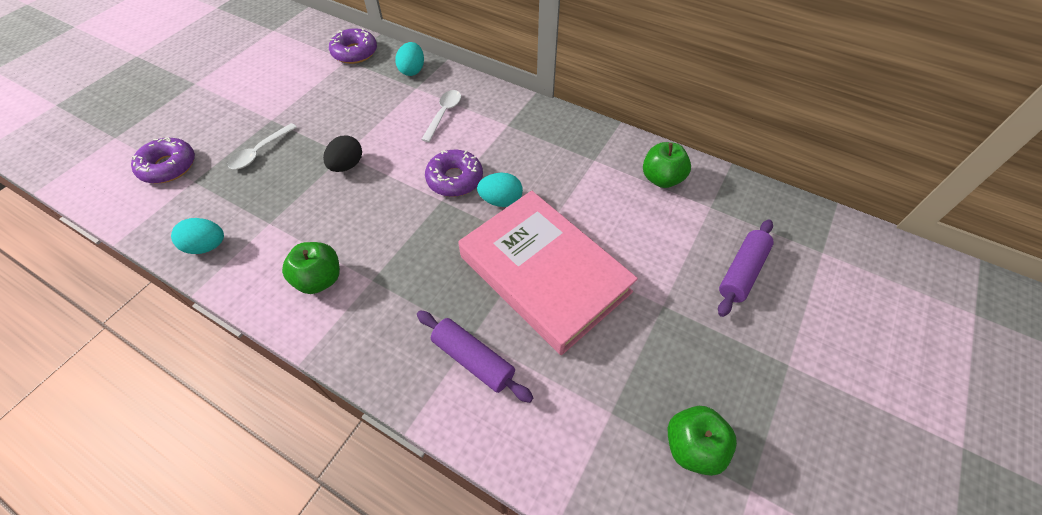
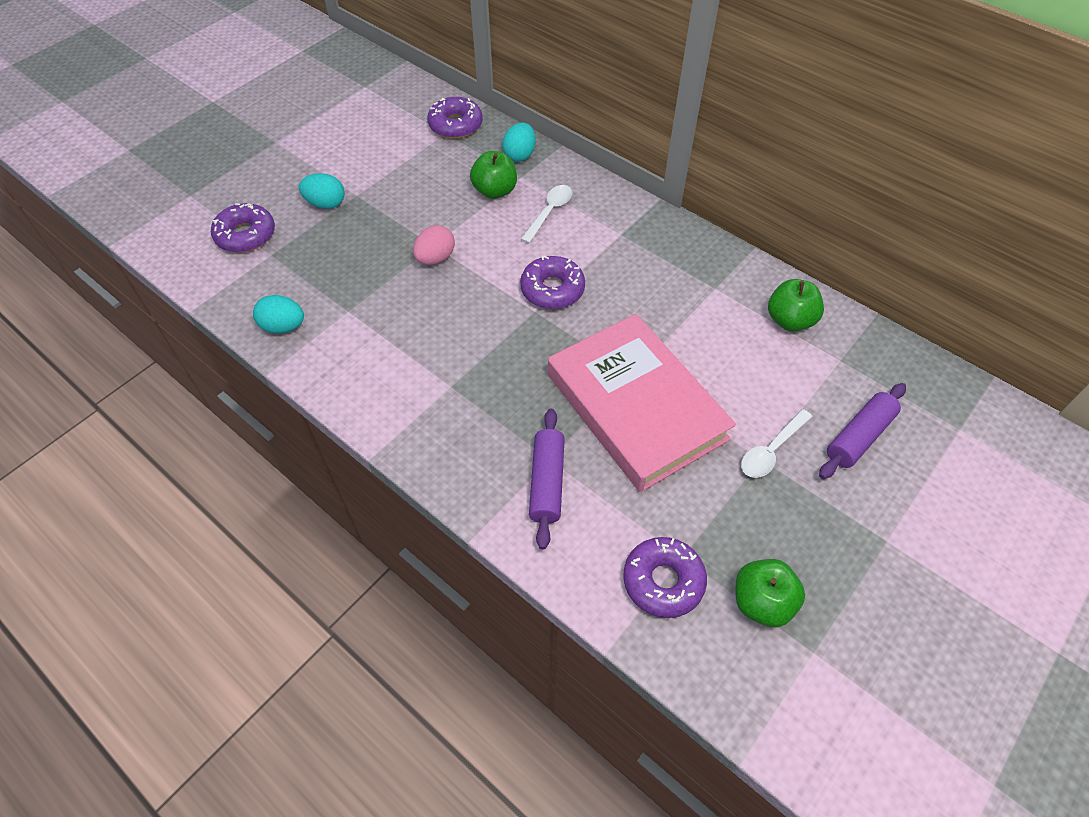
camera: 10 degrees right, 0 degrees up
(260, 152) = (342, 231): white spoon -> white spoon (771, 450)
(320, 279) = (397, 377): green apple -> green apple (495, 191)
(347, 165) = (435, 258): black egg -> pink egg
(473, 359) = (547, 482): purple rolling pin -> purple rolling pin turned 45 degrees clockwise
(501, 200) = (600, 320): turquoise egg -> turquoise egg (326, 204)
(597, 441) = (663, 581): none -> purple donut

